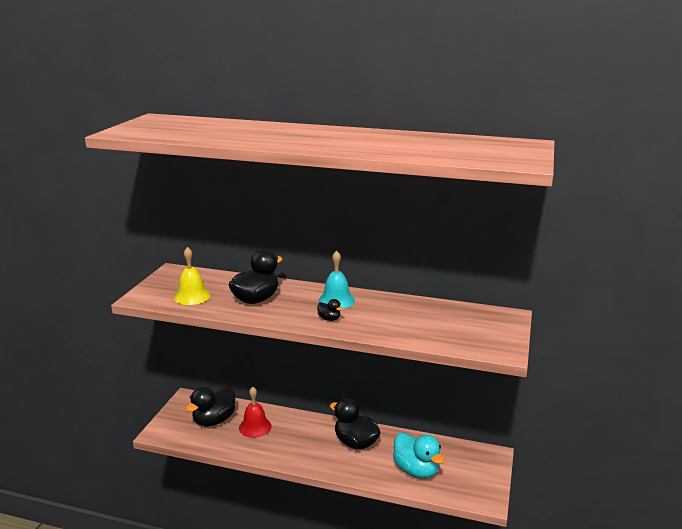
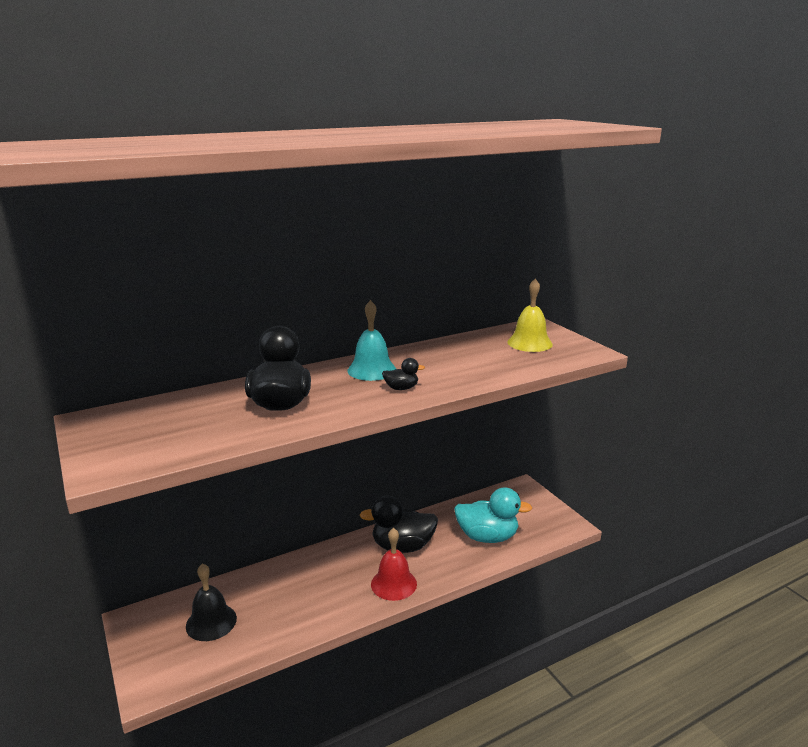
camera: 45 degrees left, 0 degrees up
(192, 296) = (185, 434): yellow bell -> yellow bell (529, 343)
(214, 420) = (211, 622): black duck -> black bell
(255, 427) = (274, 597): red bell -> red bell (393, 584)

